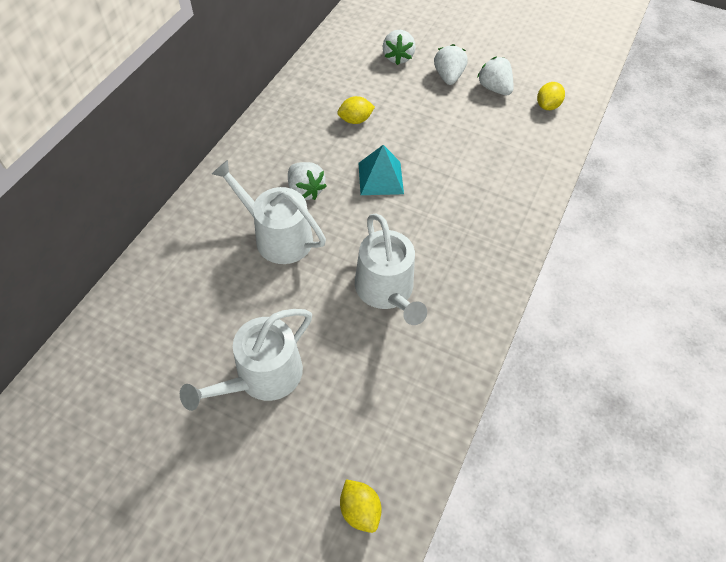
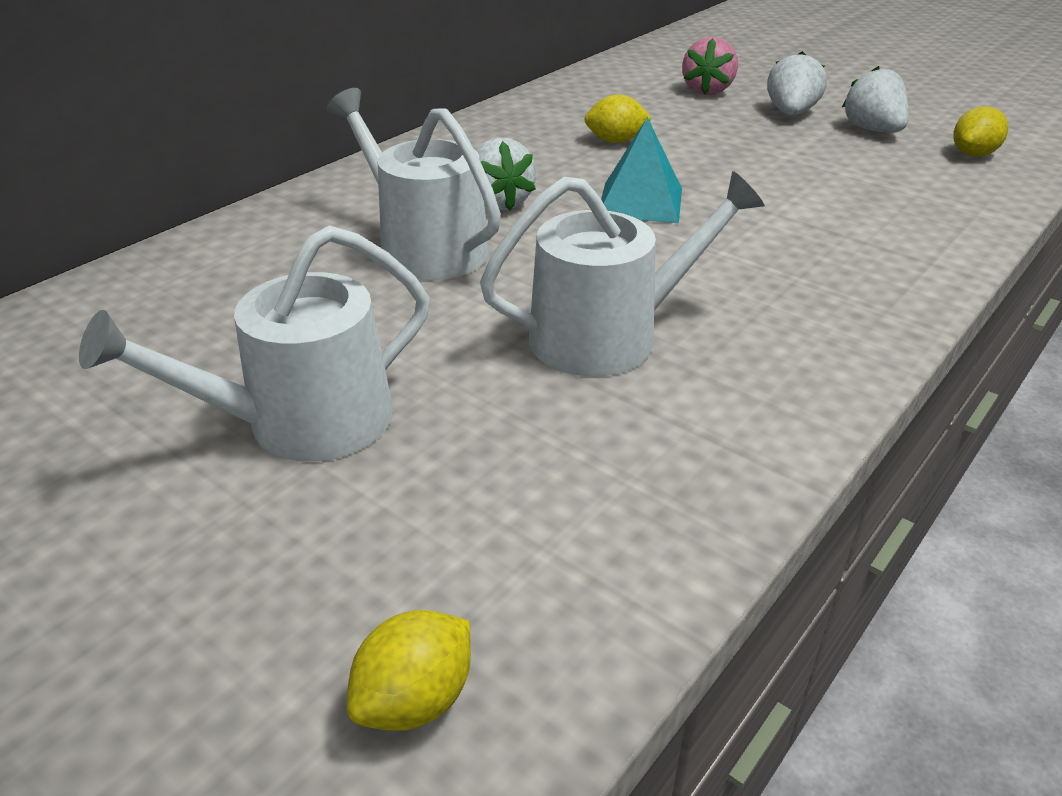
camera: 15 degrees right, 20 degrees down
(360, 510) = (415, 700): yellow lemon -> yellow lemon turned 60 degrees clockwise
(386, 290) = (608, 336): white watering can -> white watering can turned 105 degrees counterclockwise
(398, 57) = (707, 91): white strawberry -> pink strawberry

